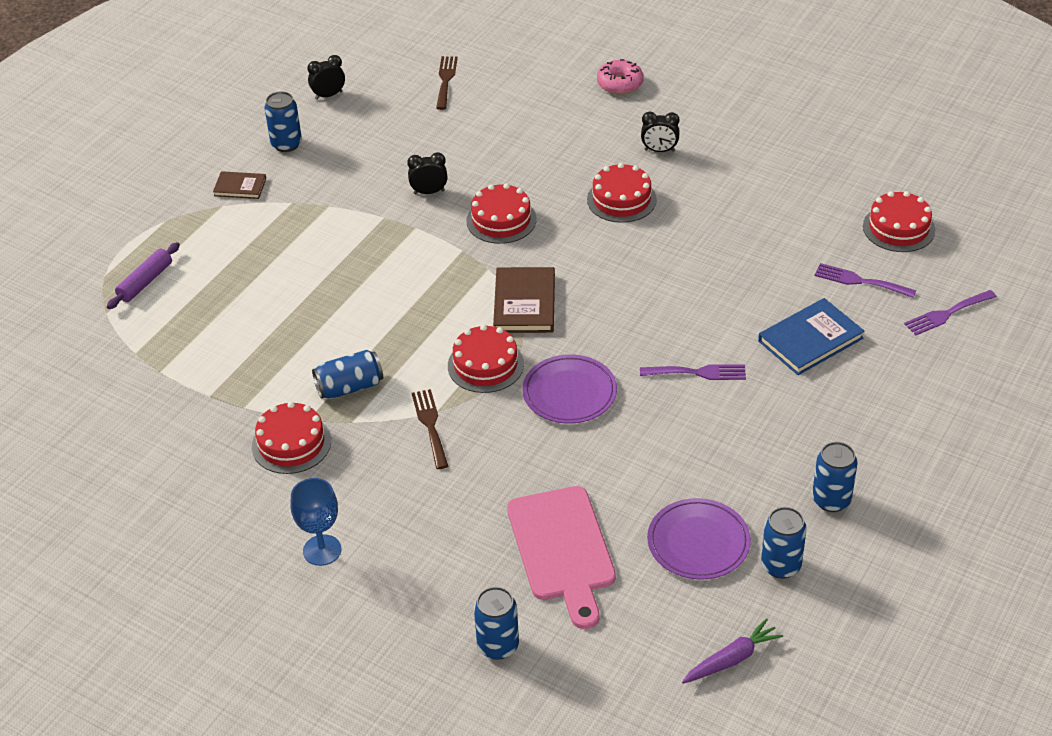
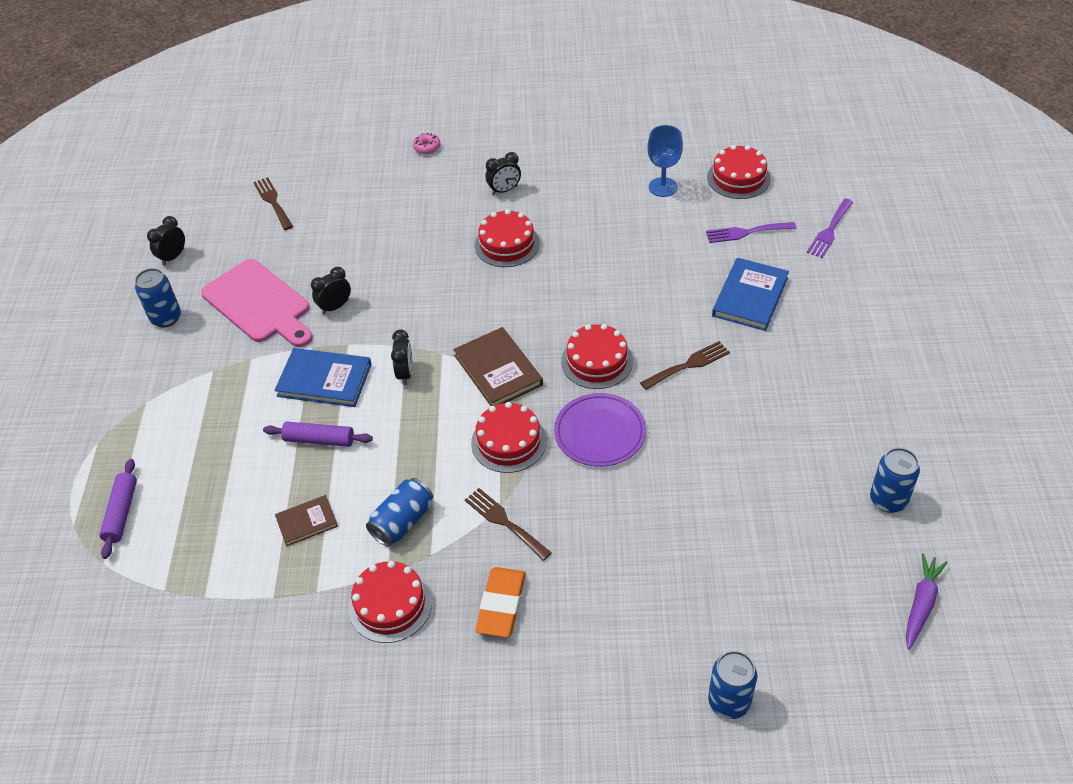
camera: 30 degrees left, 5 degrees up
(240, 187) = (150, 377): brown book -> brown book (307, 522)
(322, 550) = (501, 696): blue goblet -> blue goblet (663, 187)
(333, 294) = (319, 440): none -> purple rolling pin
(374, 248) = (324, 380): none -> blue book
(376, 485) = (501, 605): none -> orange eraser
(444, 272) = (405, 373): none -> black clock
(501, 220) = (419, 305): red cake -> red cake (597, 361)
(562, 549) = (709, 579): pink cutting board -> pink cutting board (259, 304)
(620, 84) = (427, 147): pink donut -> pink donut, size x0.64
(698, 373) = (688, 365): purple fork -> brown fork
(698, 542) = (810, 513): purple plate -> none
(831, 500) = (877, 423): blue can -> none

